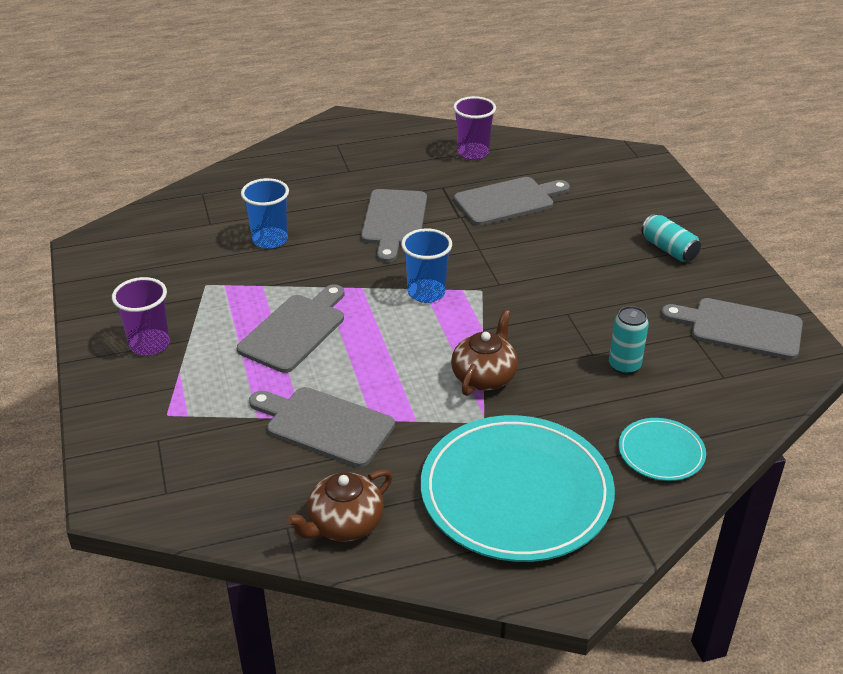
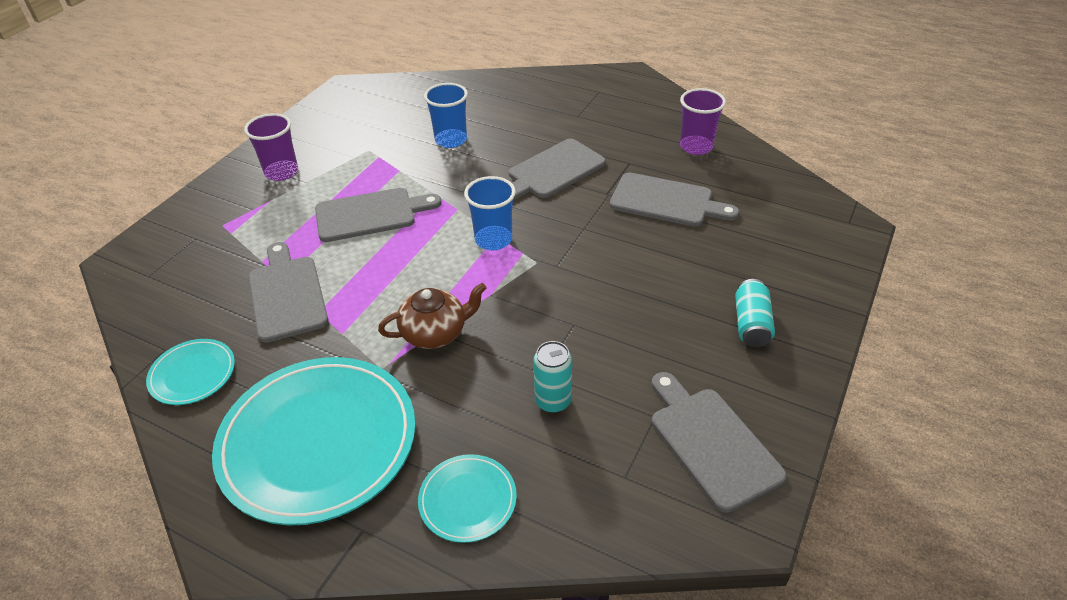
camera: 45 degrees right, 5 degrees up
(344, 524) = (192, 374): brown teapot -> turquoise plate

